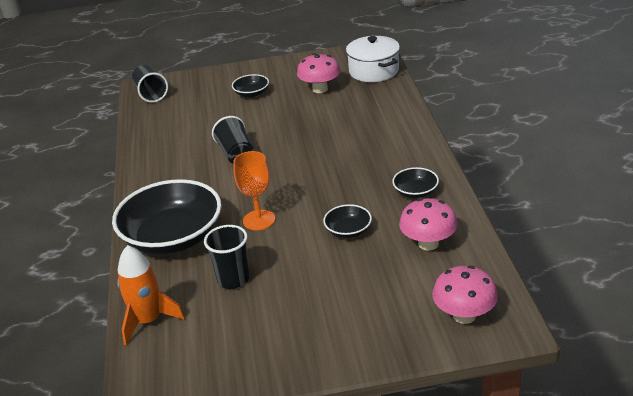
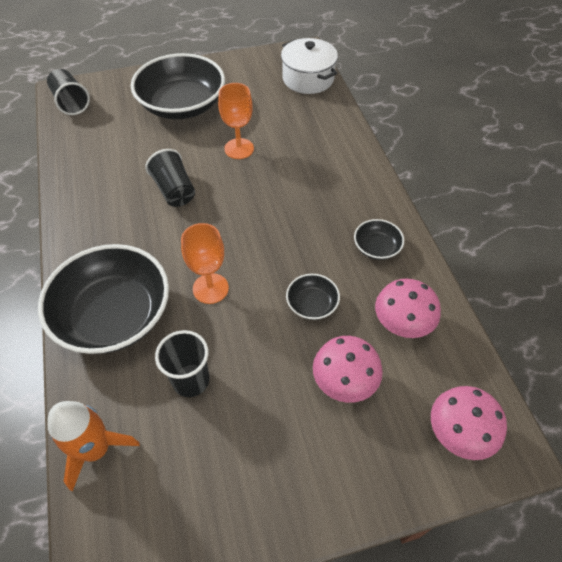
camera: 10 degrees left, 20 degrees up
(251, 93) = (182, 105): black bowl -> black bowl, size x2.27
(299, 124) = (239, 149): none -> orange goblet
(320, 89) = (255, 101): pink mushroom -> pink mushroom (344, 382)

